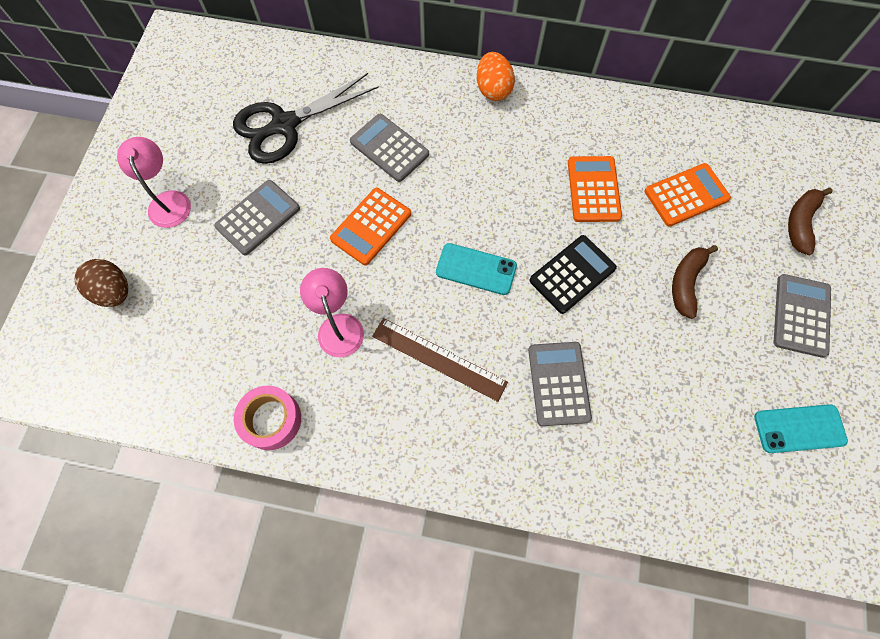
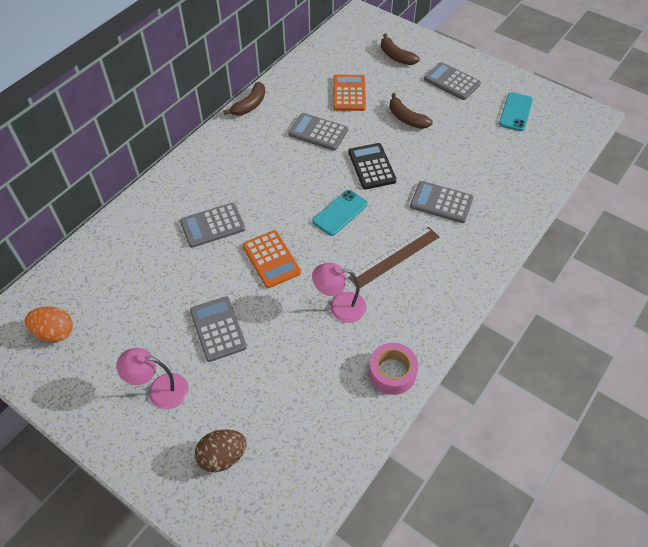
camera: 65 degrees left, 15 degrees down
(285, 125) = (144, 283): black scissors -> none
(493, 90) = (206, 150): orange egg -> orange egg (55, 332)
(592, 98) = (250, 105): none -> brown banana
(593, 189) = (318, 132): orange calculator -> grey calculator

